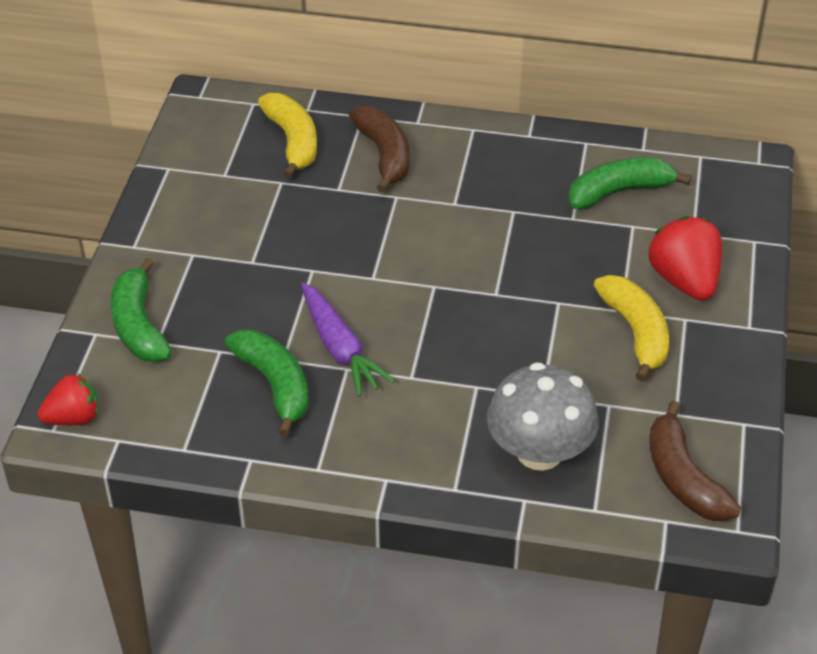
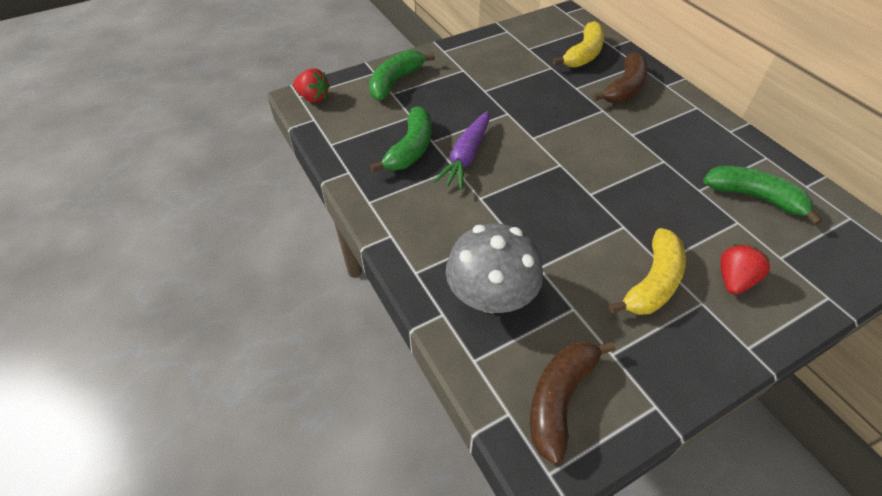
camera: 50 degrees right, 5 degrees up
(684, 281) = (734, 280): red strawberry -> red strawberry, size x0.65

